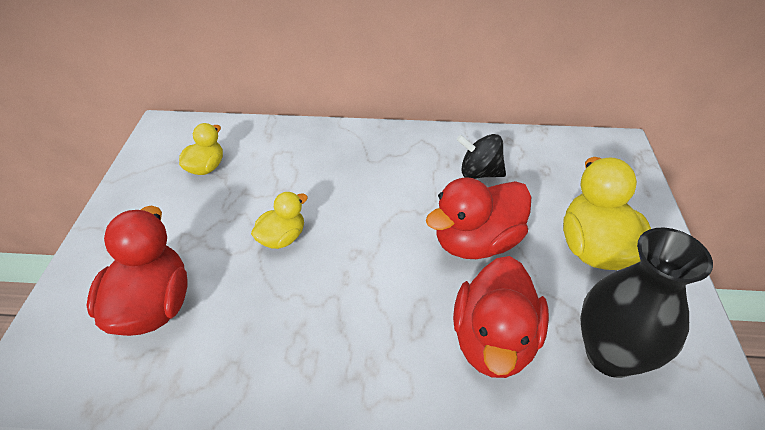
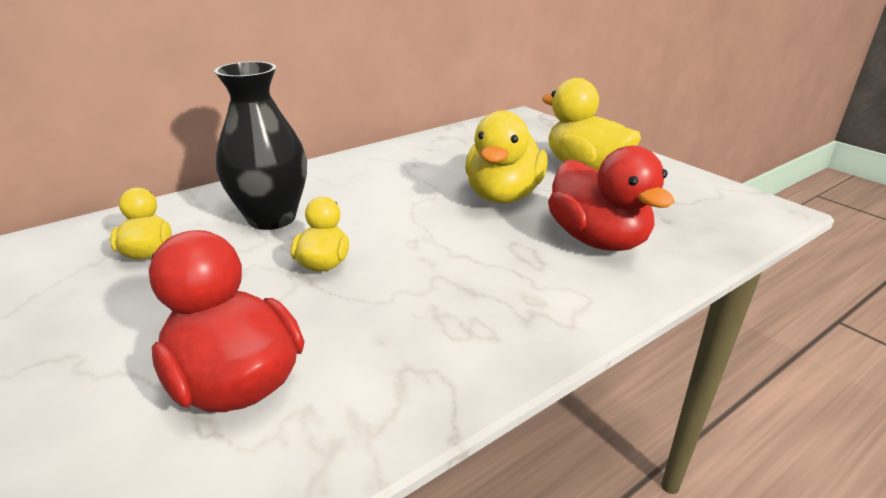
camera: 40 degrees left, 15 degrees down
(476, 242) = (503, 196): red duck -> yellow duck
(479, 173) = (447, 160): black spinning top -> none
(611, 354) = (673, 211): black vase -> black vase (272, 218)

